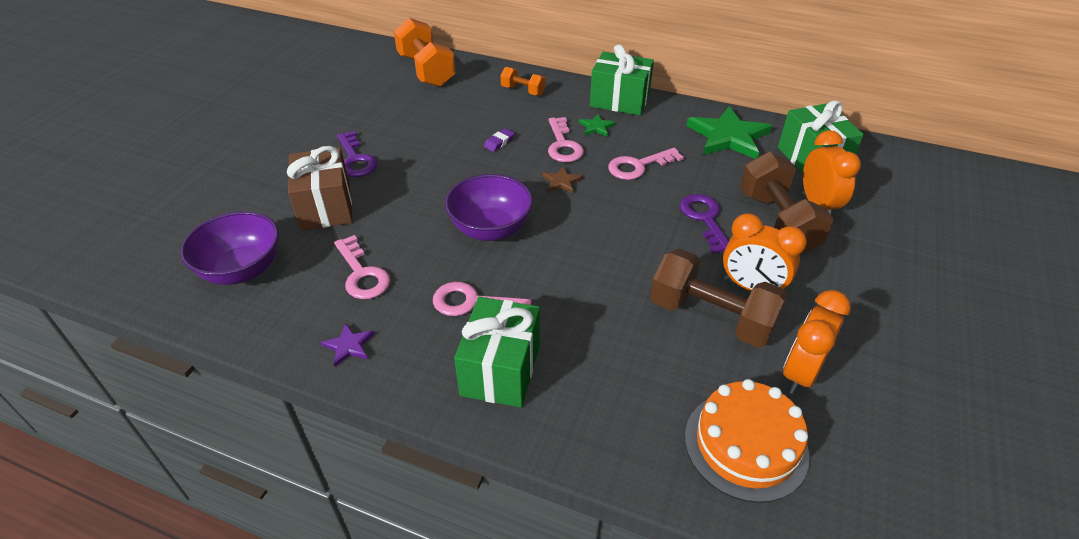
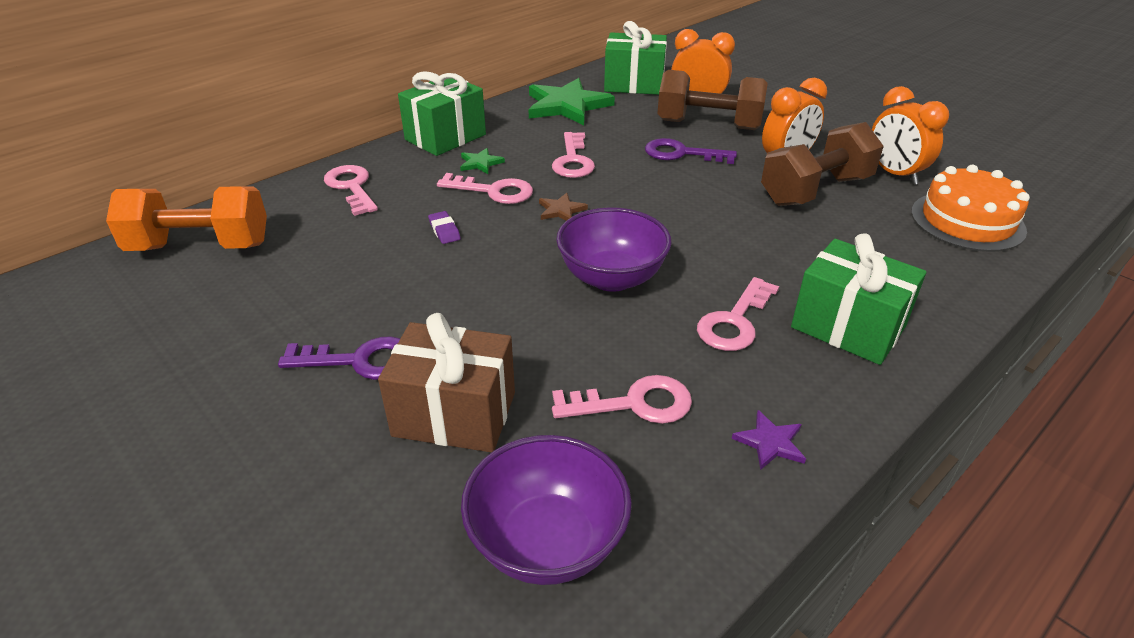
camera: 65 degrees left, 5 degrees down
(523, 91) = (351, 187): orange dumbbell -> pink key

